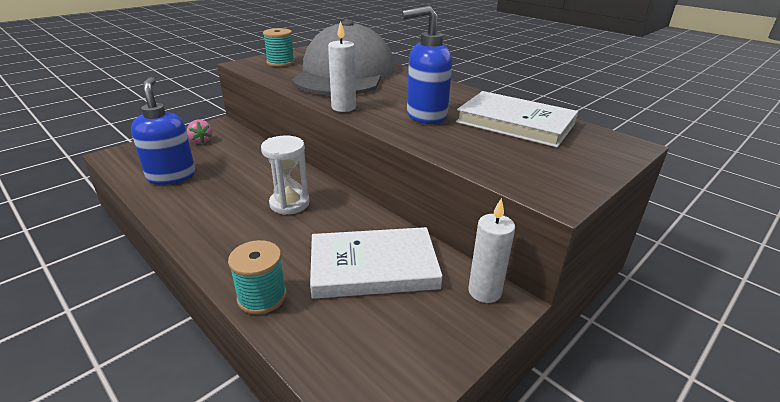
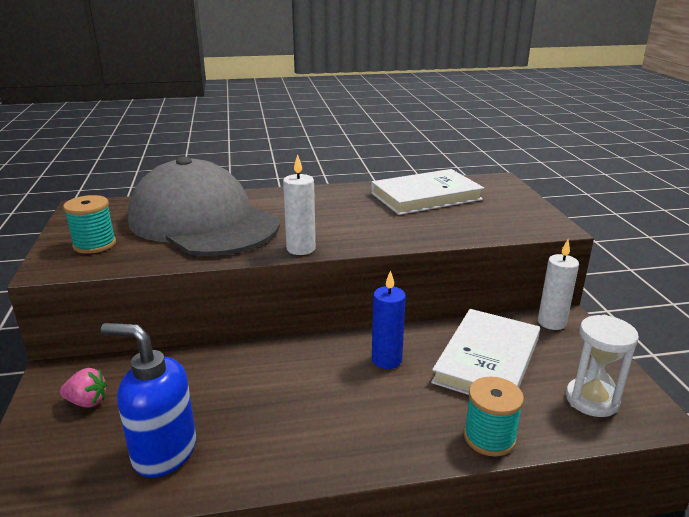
camera: 55 degrees left, 5 degrees down
(289, 203) = (338, 374): white hourglass -> white hourglass (591, 400)
(326, 217) = (386, 360): none -> blue candle
(425, 116) = (370, 221): blue soap dispenser -> none

